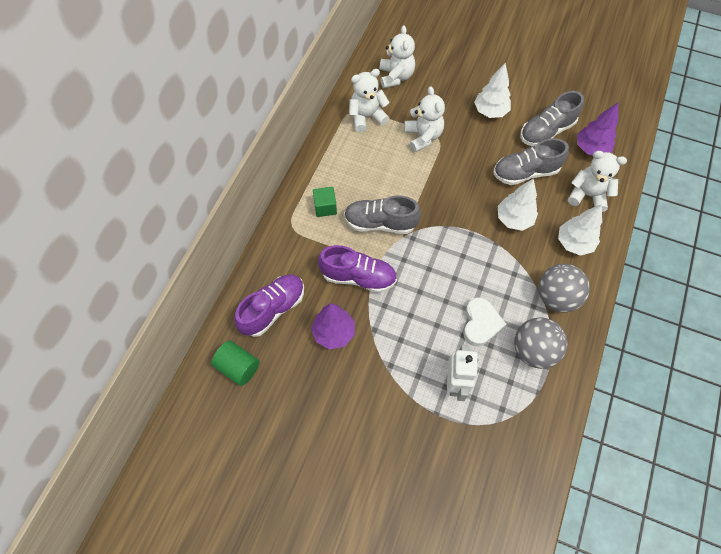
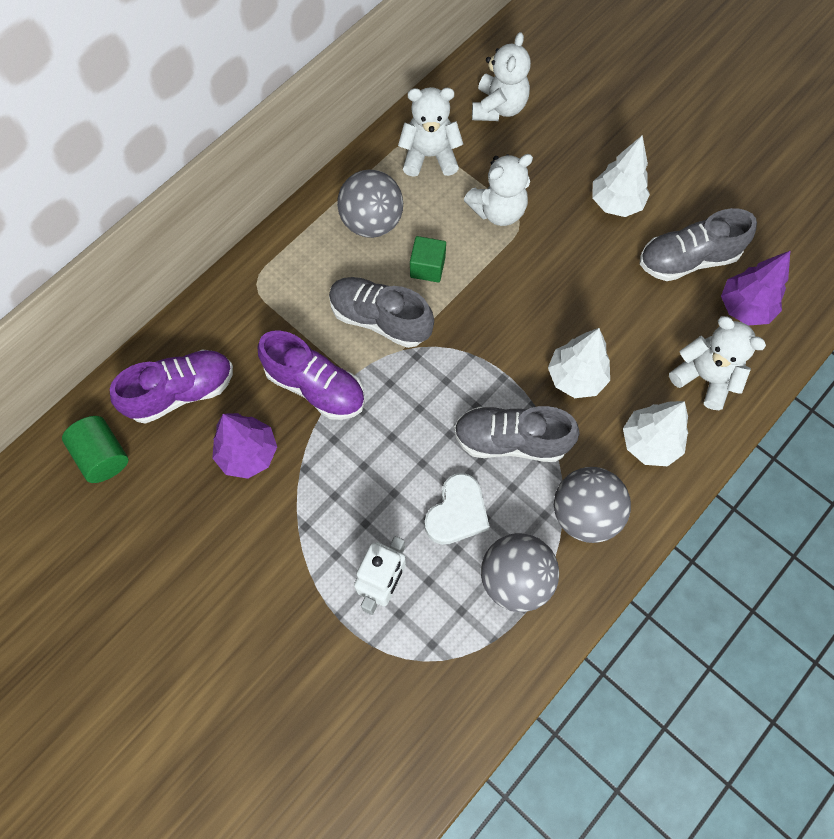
camera: 20 degrees right, 5 degrees up
(325, 207) = (313, 271): green cube -> green cube (427, 267)
(349, 166) = (372, 222): none -> grey ball
(423, 137) = (498, 211): white teddy bear -> white teddy bear turned 60 degrees clockwise
(525, 172) = (625, 312): grey shoe -> grey shoe (511, 440)

